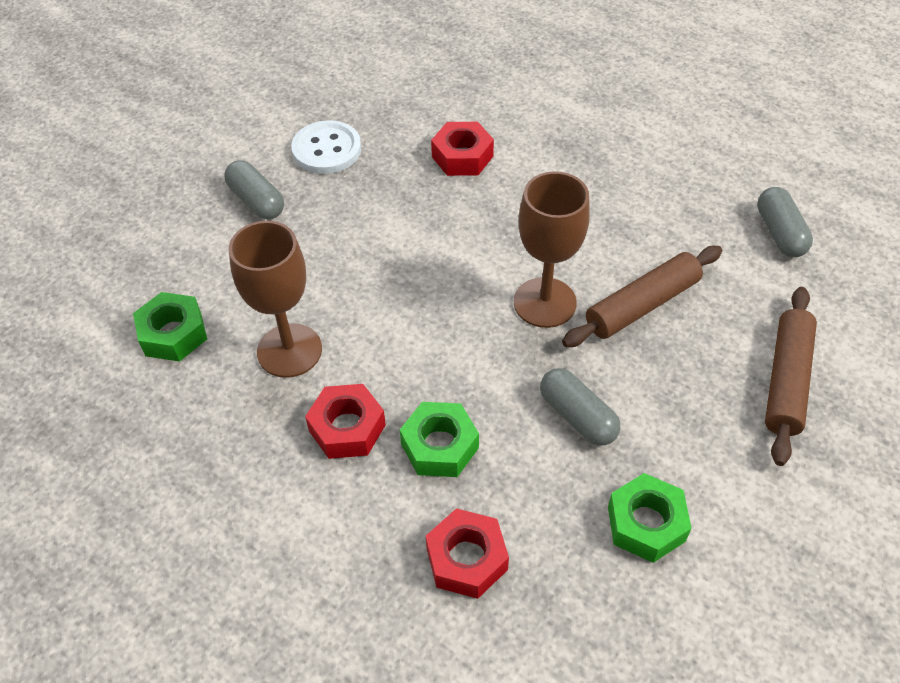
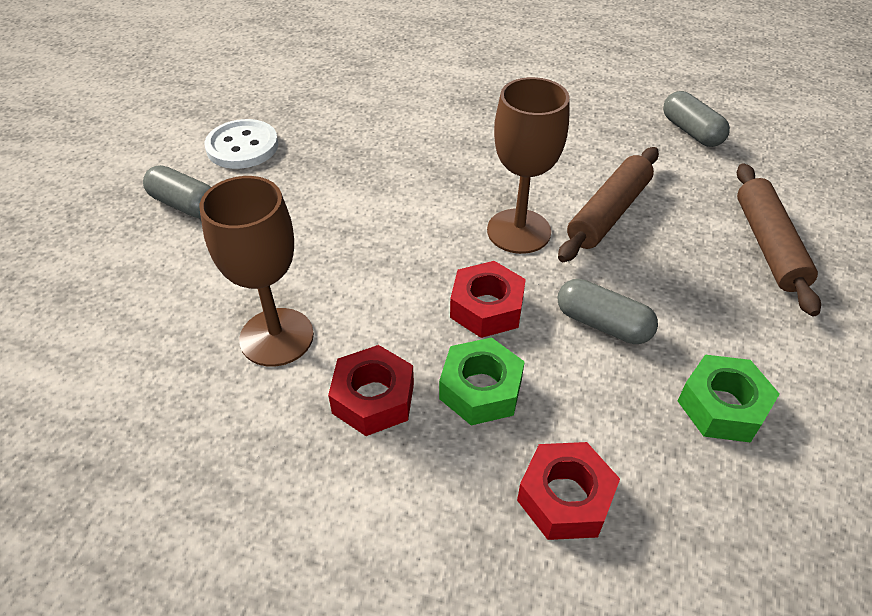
camera: 20 degrees left, 5 degrees down
(173, 334) = (134, 353): green nut -> none
(462, 156) = (380, 127): red nut -> red nut (486, 308)

